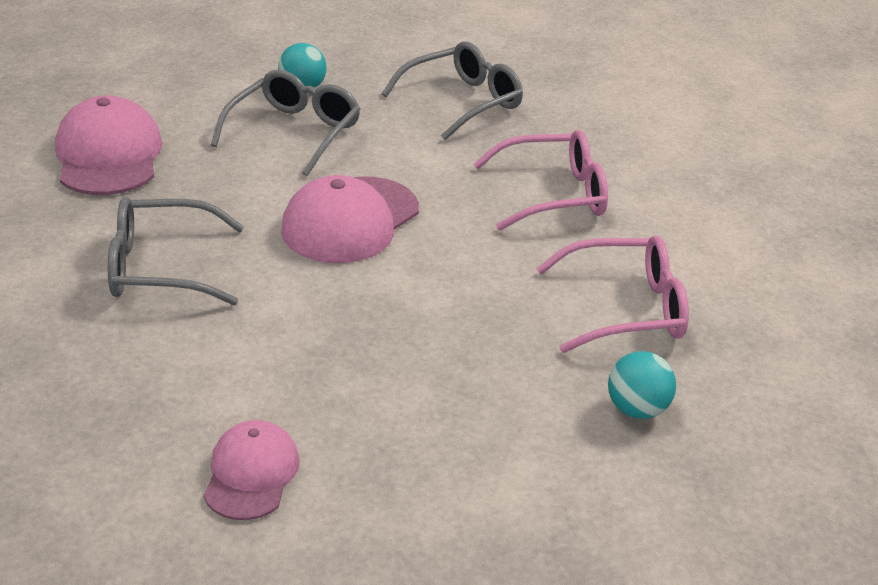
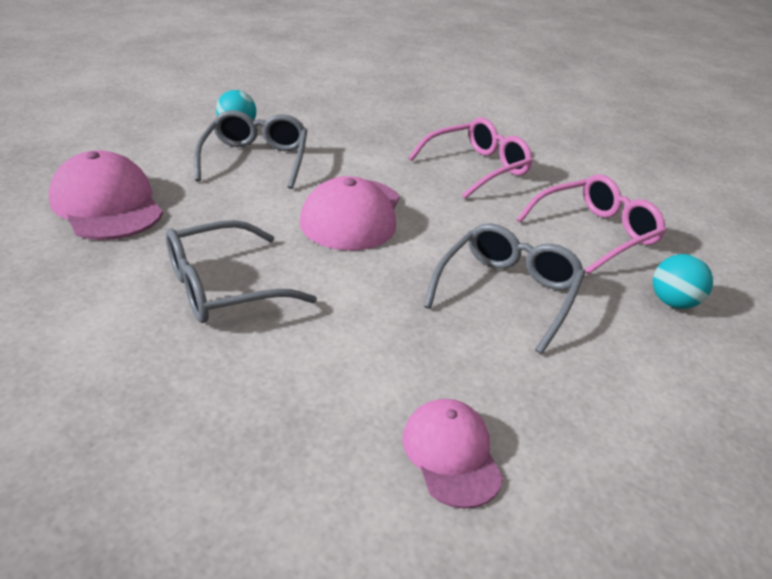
camera: 25 degrees left, 0 degrees up
(462, 102) = (362, 120): grey glasses -> grey glasses (507, 292)

